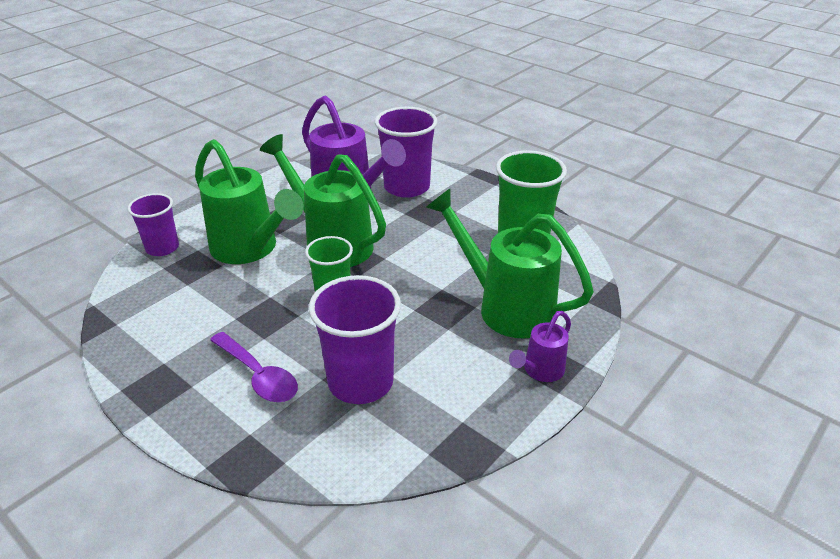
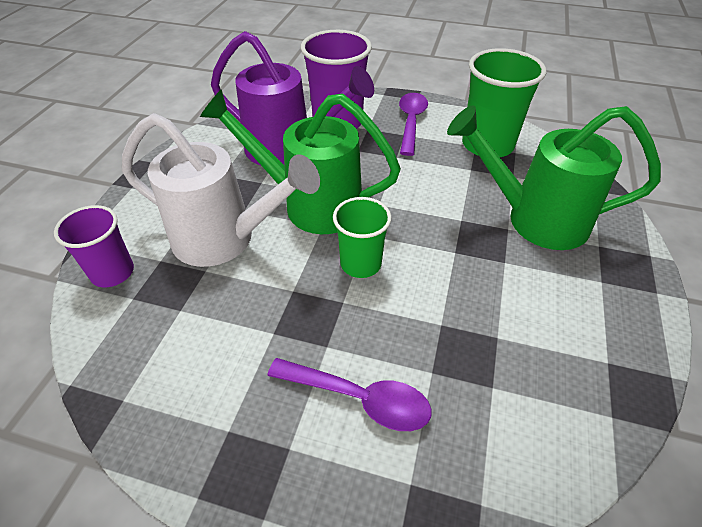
camera: 25 degrees left, 10 degrees up
(250, 249) = (224, 240): green watering can -> white watering can
(360, 382) = (475, 359): purple cup -> none
(471, 202) = (411, 122): none -> purple spoon
(540, 371) = (622, 276): purple watering can -> none

